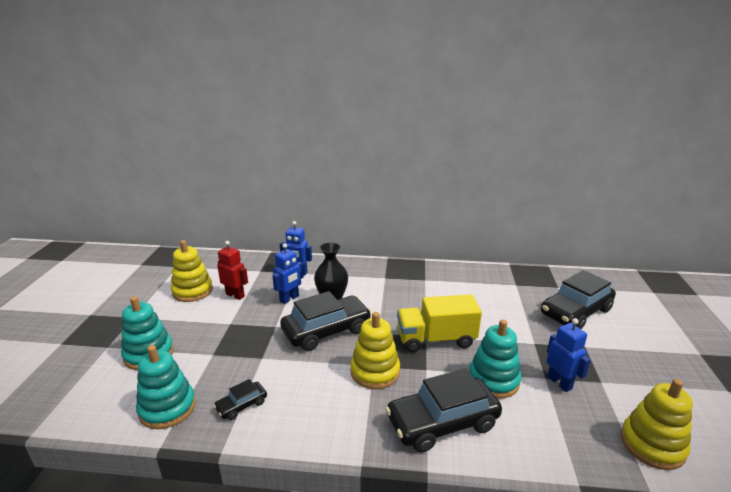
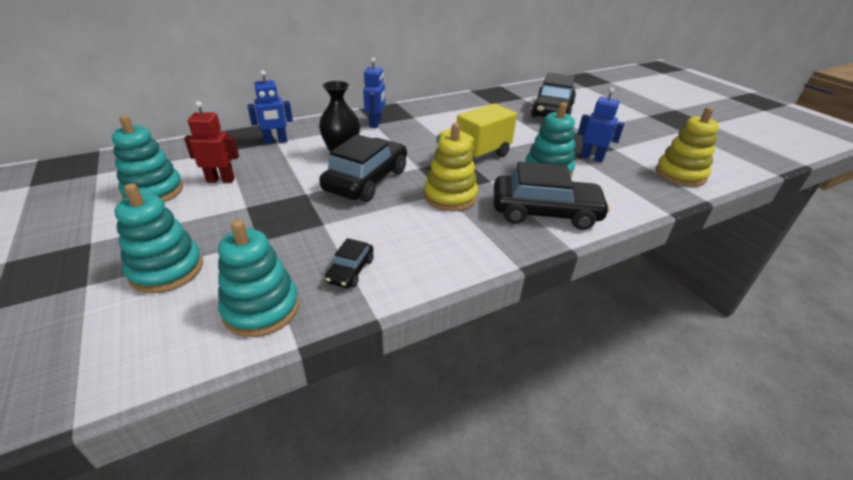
camera: 35 degrees left, 10 degrees up
(192, 291) = (154, 191): yellow stacking toy -> turquoise stacking toy
(289, 299) = (293, 166): blue robot -> blue robot (375, 124)
(442, 422) = (545, 212): black car -> black car turned 120 degrees counterclockwise

